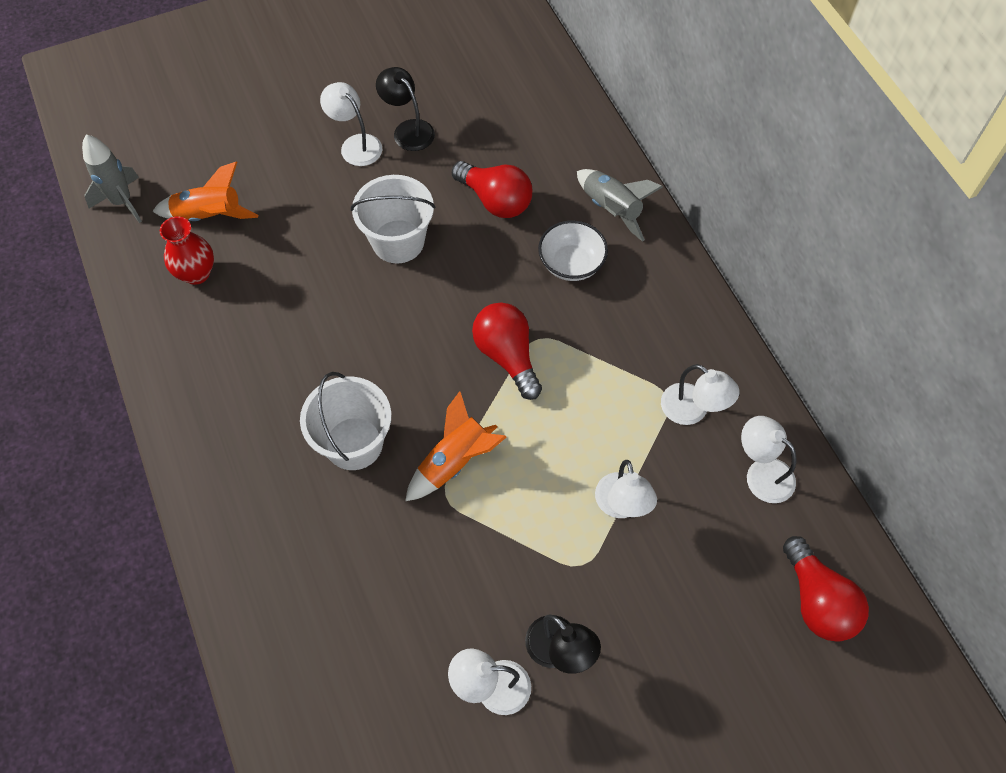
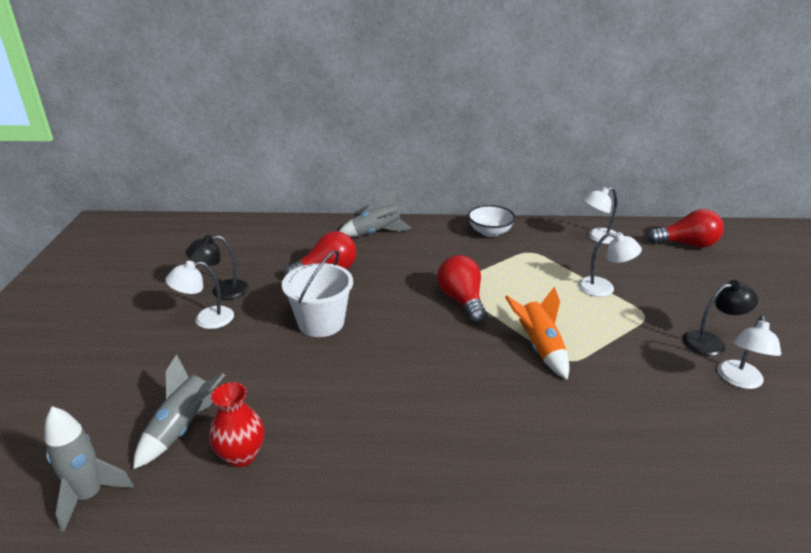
camera: 65 degrees left, 30 degrees down
(209, 216) = (183, 428): orange rocket -> grey rocket
(354, 443) = (498, 396): white bucket -> none
(507, 356) = (462, 301): red light bulb -> red light bulb turned 75 degrees clockwise
(571, 264) = (406, 257): white bowl -> white bowl (490, 232)
(692, 410) = (544, 246): white lamp -> none

